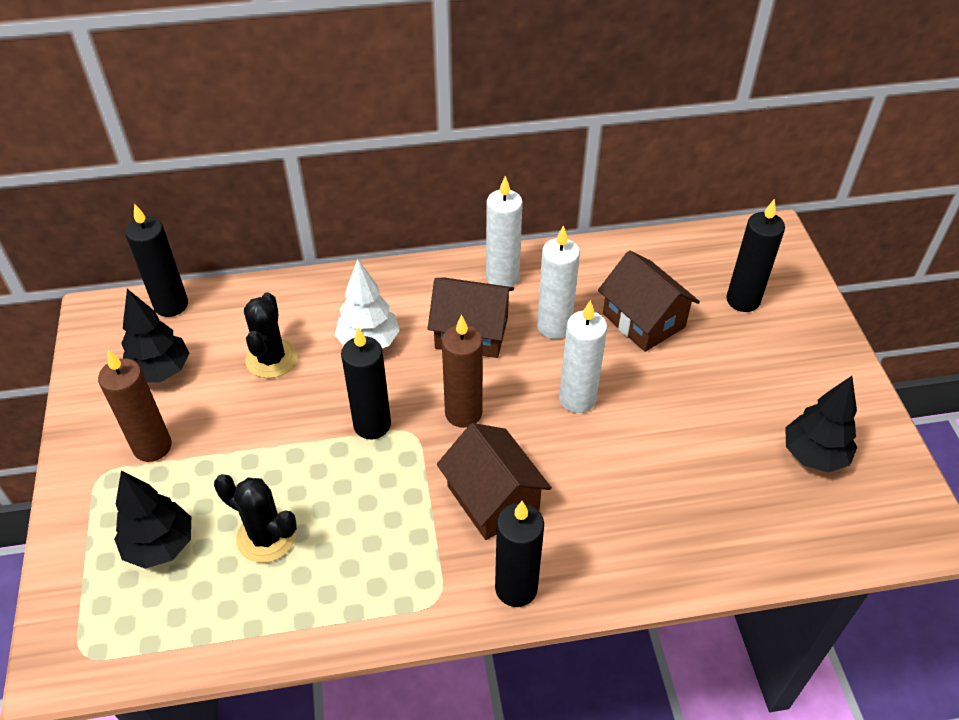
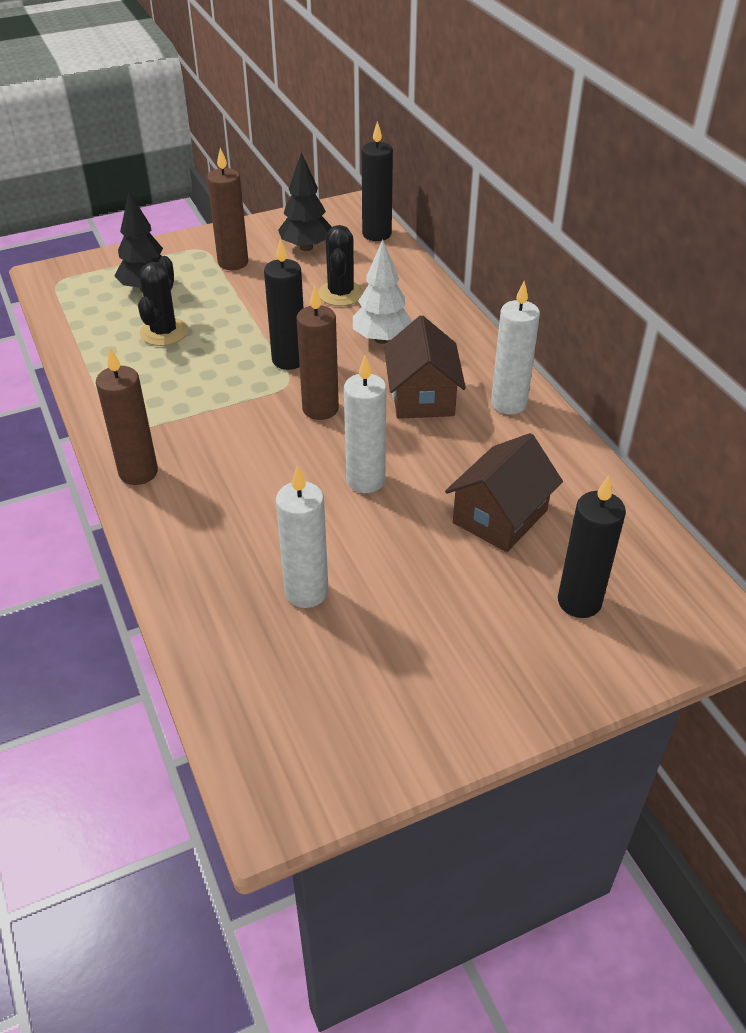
camera: 75 degrees right, 5 degrees down
(271, 359) = (340, 294): black cactus -> black cactus turned 75 degrees counterclockwise
(493, 498) = (229, 443): brown house -> none
(516, 588) = (138, 472): black candle -> brown candle
(554, 326) = (457, 450): white candle -> white candle (306, 592)
(814, 455) = (354, 685): black tree -> none

